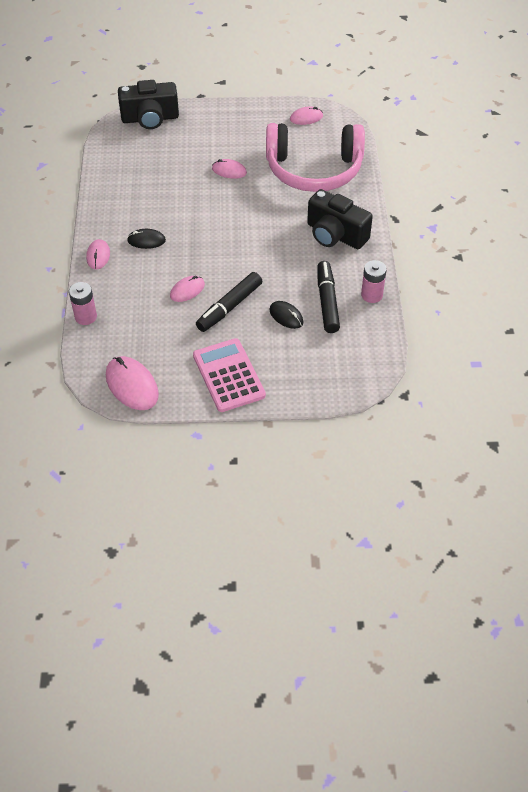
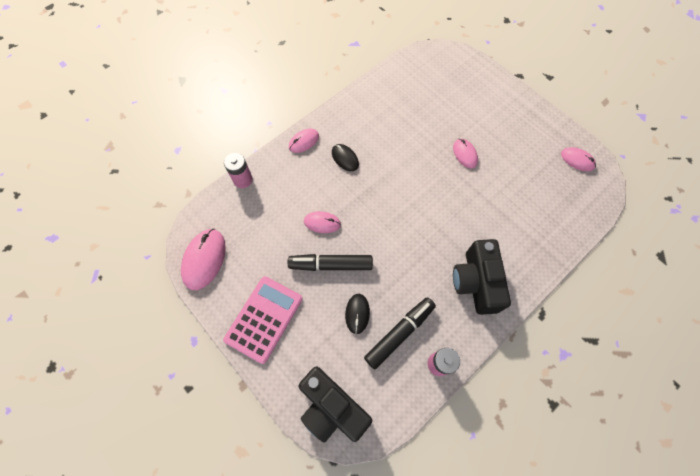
camera: 50 degrees right, 15 degrees up
(150, 118) = (462, 65): black camera -> black camera (332, 407)
(314, 169) = (528, 210): pink headphones -> none

